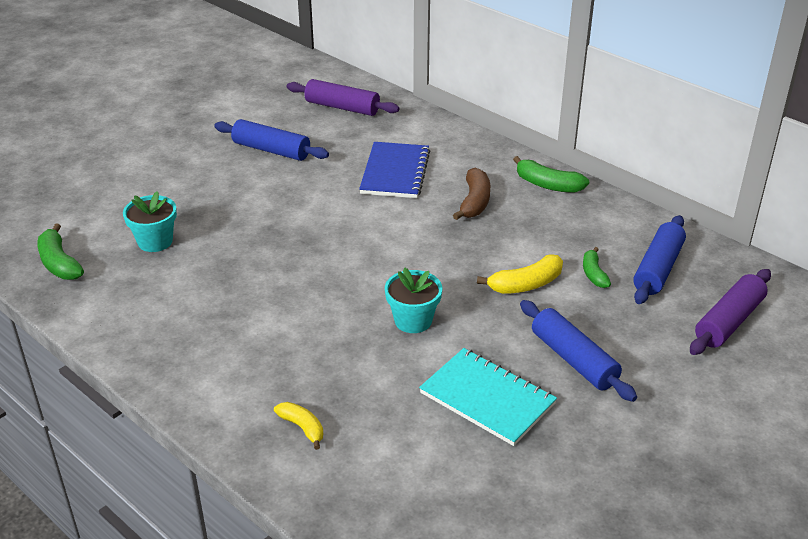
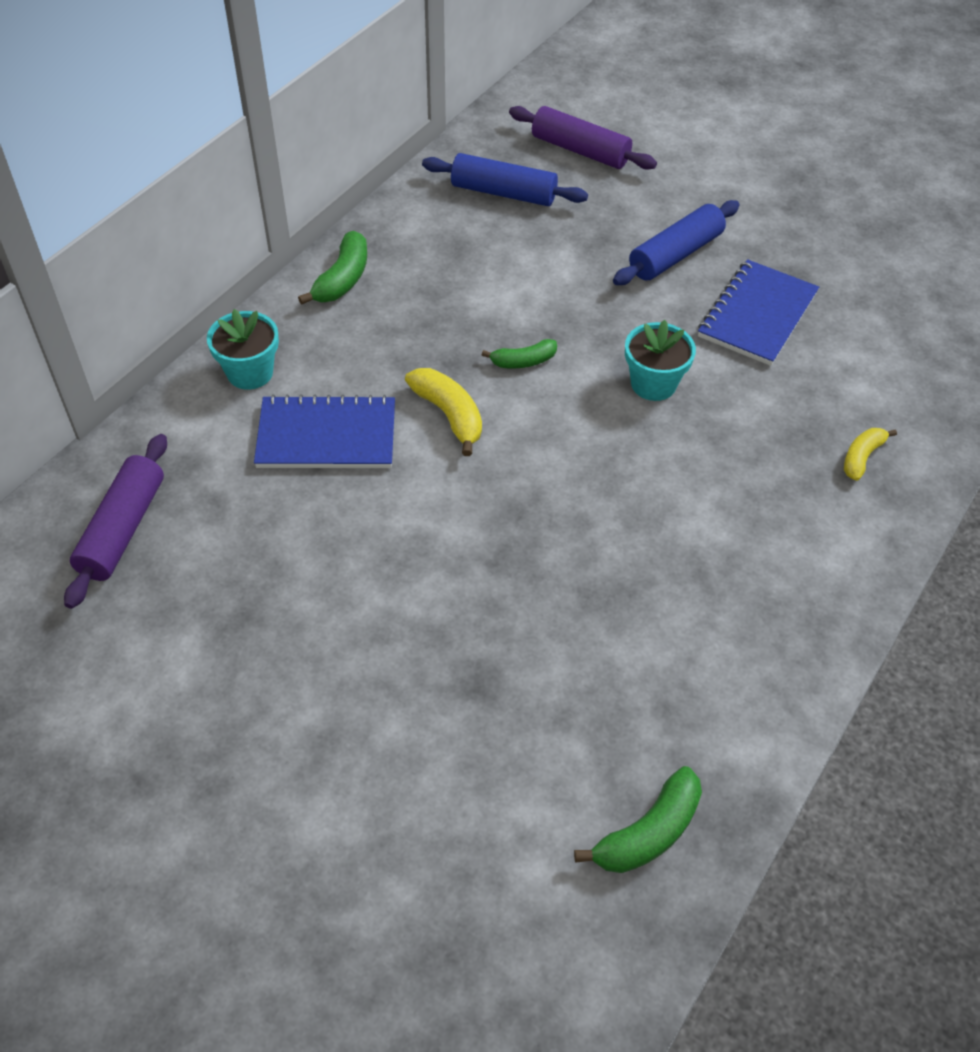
camera: 100 degrees left, 15 degrees up
(155, 241) = (560, 707): turquoise flower pot -> turquoise flower pot (250, 373)
(271, 150) = (271, 605): blue rolling pin -> none
(474, 202) = (393, 346): brown banana -> none
(487, 398) = (757, 315): turquoise notebook -> blue notebook
(526, 284) = (559, 293): yellow banana -> yellow banana (449, 415)
(593, 274) = (525, 240): green banana -> green banana (523, 361)

